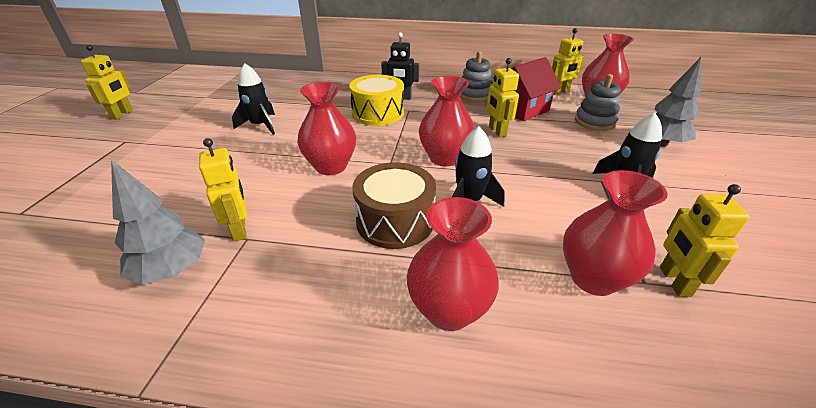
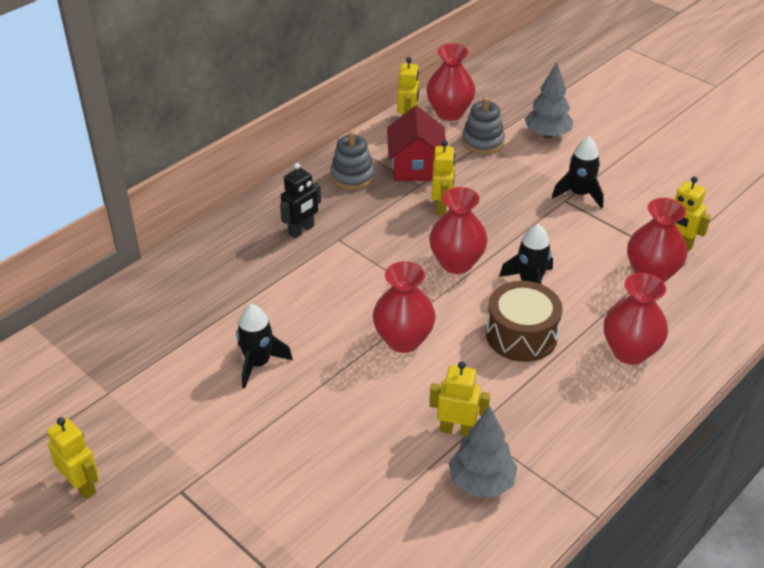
camera: 55 degrees left, 5 degrees up
(378, 113) = (323, 264): yellow drum -> none
(497, 131) = (441, 207): yellow robot -> yellow robot turned 105 degrees counterclockwise

